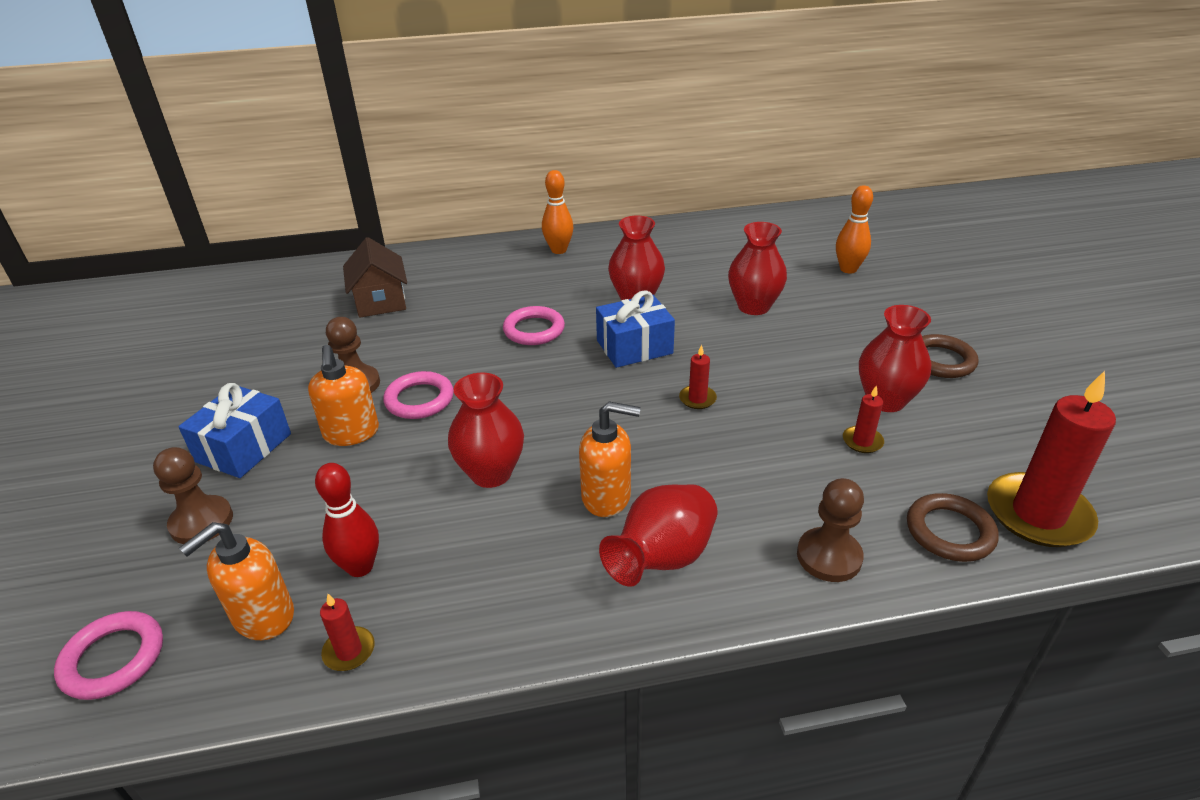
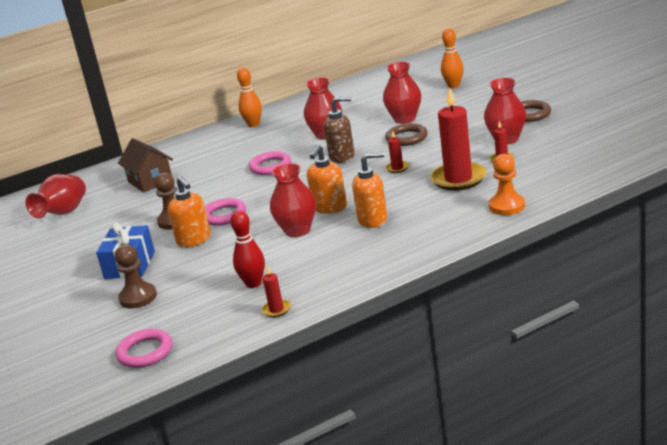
camera: 15 degrees left, 10 degrees down
(263, 617) = (215, 315): orange soap dispenser -> orange soap dispenser (329, 208)
(634, 347) = (342, 157): blue gift -> brown soap dispenser
(662, 558) = (420, 232): red vase -> red vase (63, 213)
(829, 556) = (507, 206): brown pawn -> orange pawn
(949, 531) = (563, 180): brown ring -> brown ring (406, 138)
(1038, 514) = (605, 161): red candle -> red candle (458, 179)

